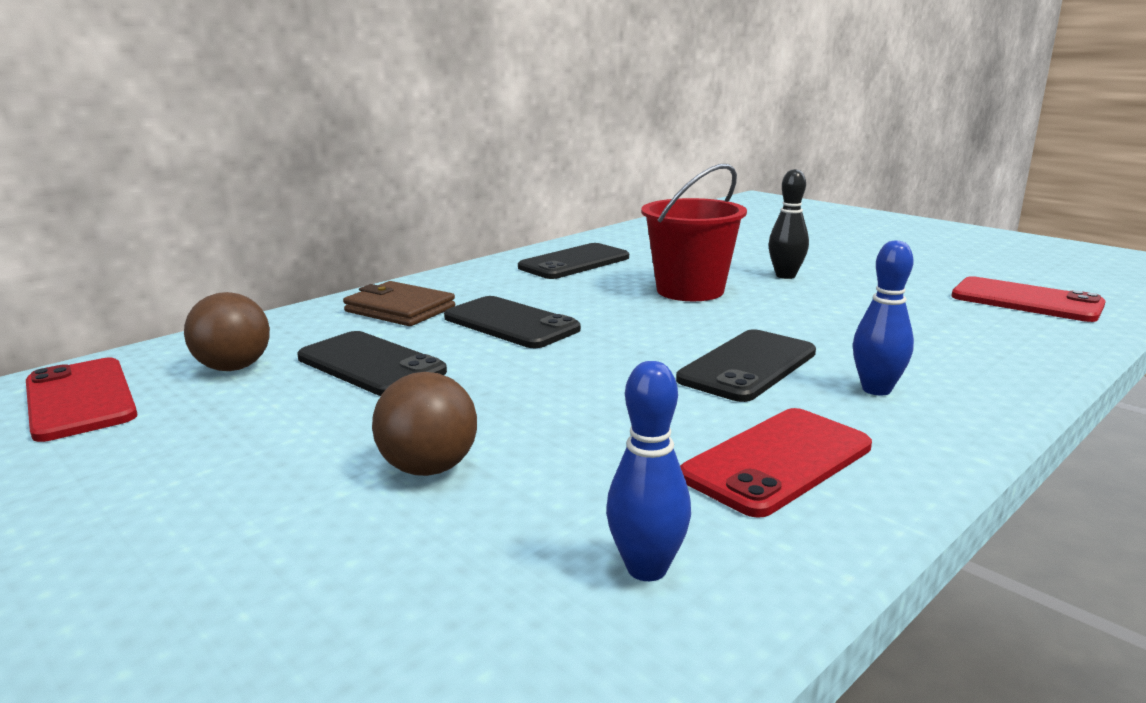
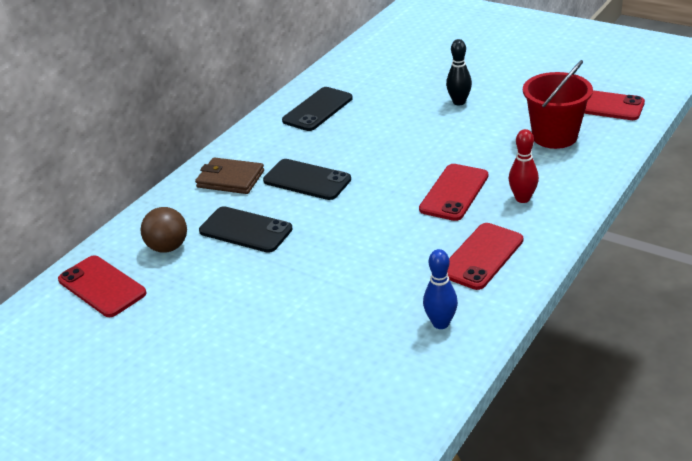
camera: 10 degrees left, 15 degrees up
(429, 468) = (322, 293): brown ball -> none
(690, 290) = (403, 128): red bucket -> red bucket (554, 136)
(748, 366) = (454, 193): black phone -> red phone
(876, 389) = (522, 198): blue bowling pin -> red bowling pin

